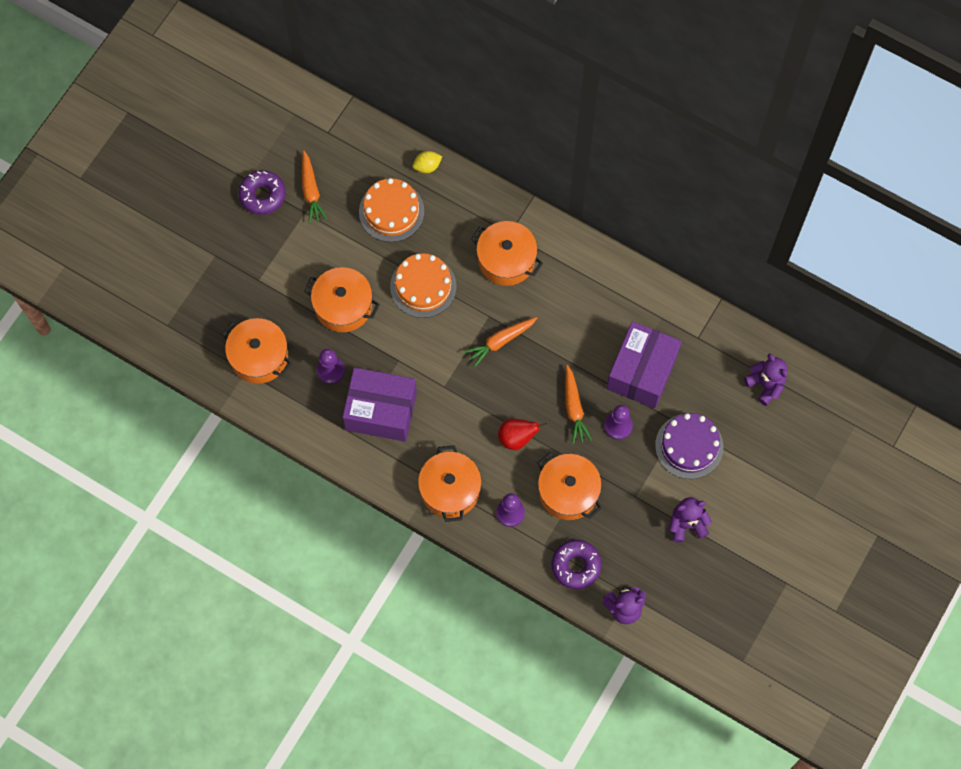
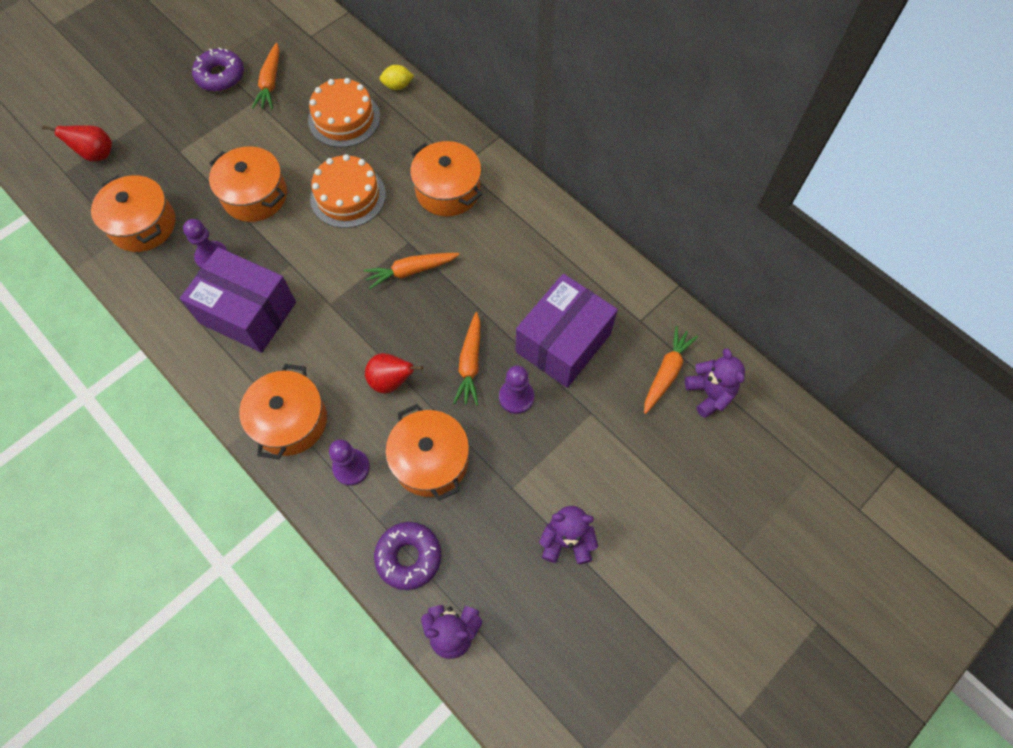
camera: 15 degrees right, 5 degrees down
(187, 301) = (97, 154): none -> red pear
(689, 446) = (596, 443): purple cake -> none
(728, 376) = (666, 372): none -> orange carrot

